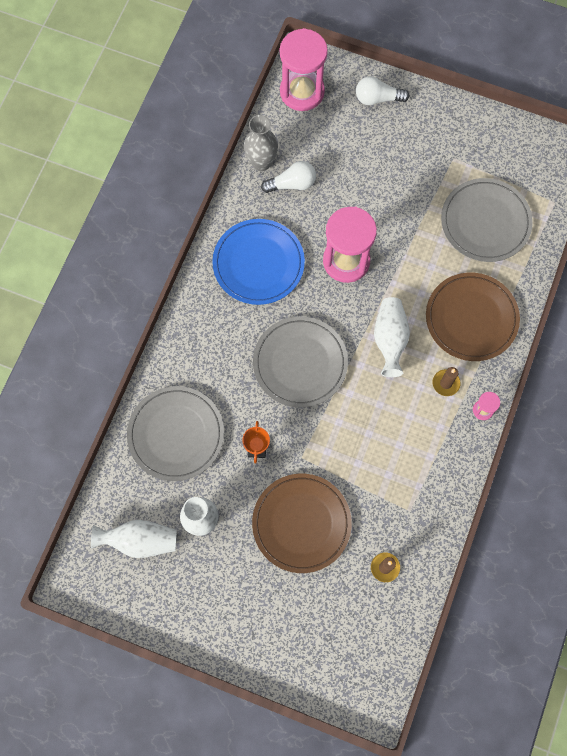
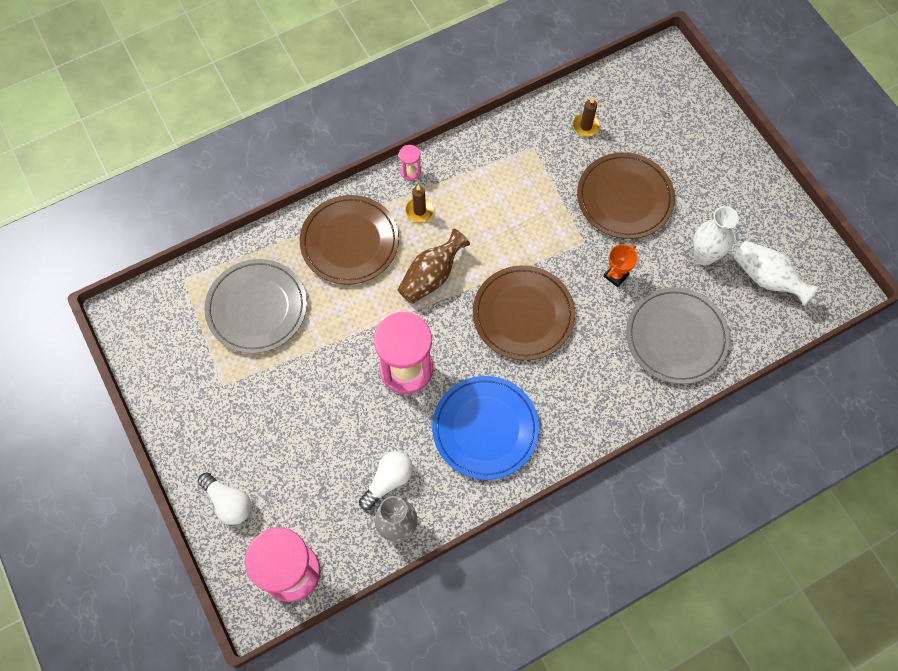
camera: 140 degrees left, 5 degrees down
(292, 184) = (388, 481): white light bulb -> white light bulb turned 105 degrees clockwise
(300, 363) = (523, 314): grey plate -> brown plate
(389, 339) = (431, 276): white vase -> brown vase

